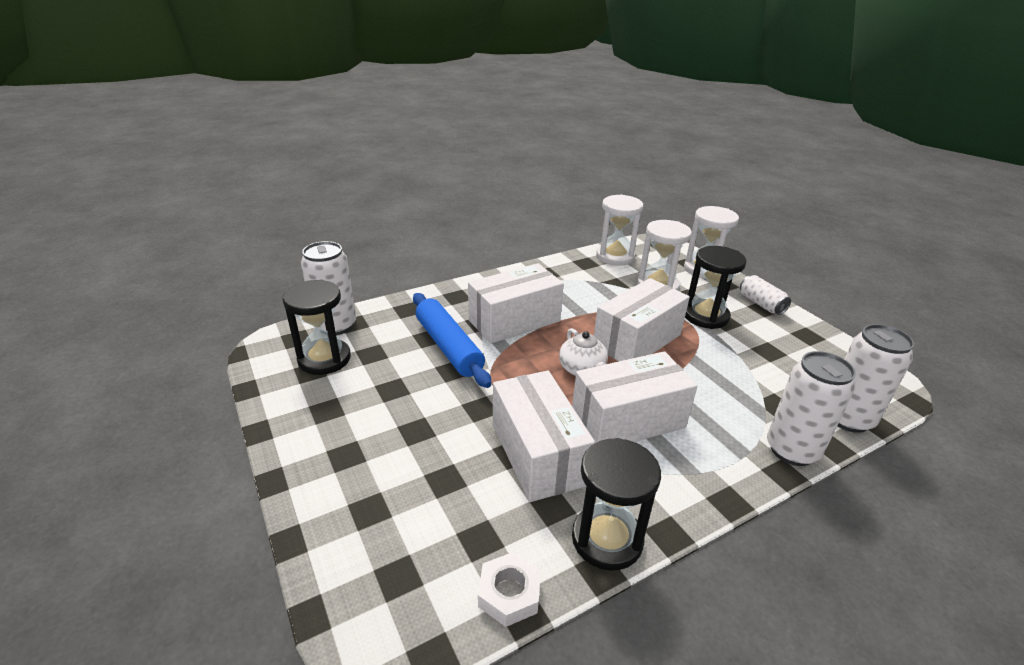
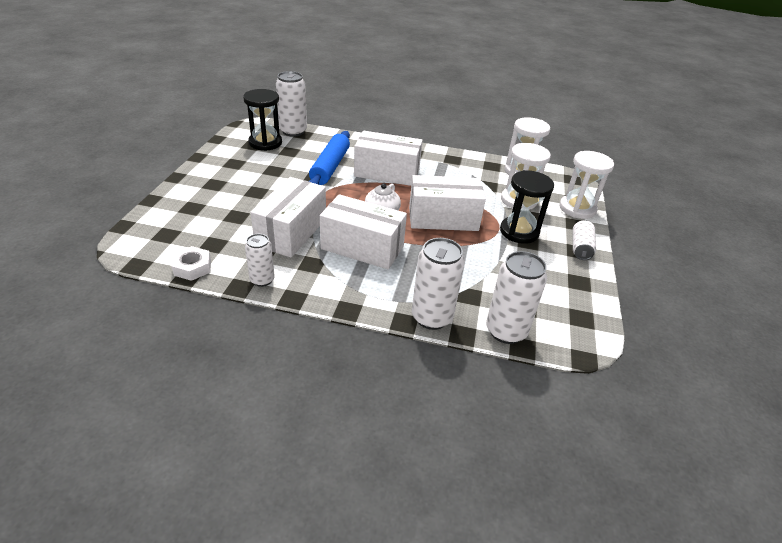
camera: 40 degrees right, 5 degrees up
(607, 539) = (262, 280): black hourglass -> white can

